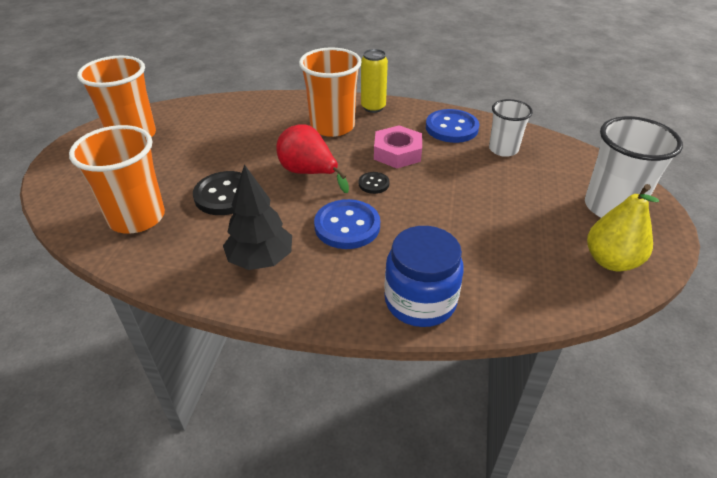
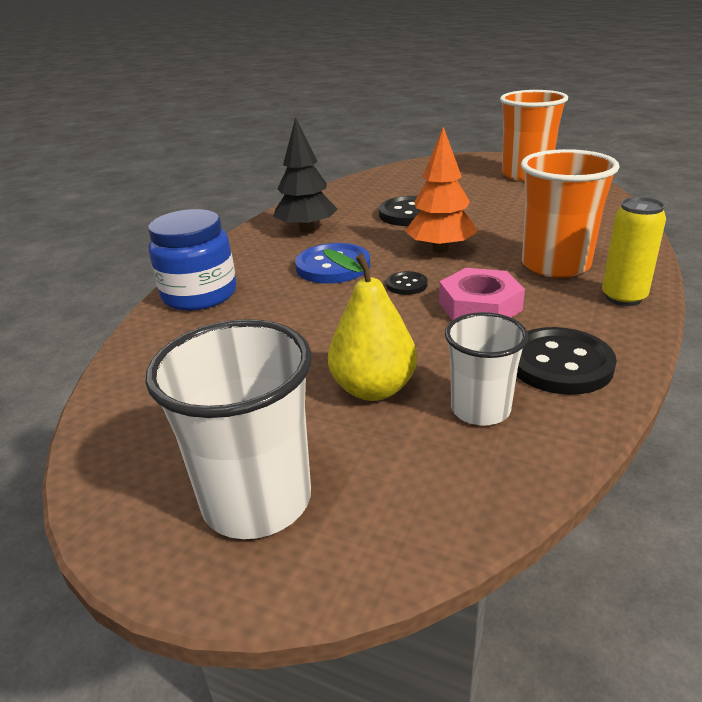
camera: 105 degrees right, 10 degrees down
(137, 217) = (389, 187): orange cup -> none
(309, 173) = (440, 249): red pear -> orange tree
(451, 128) = (560, 364): blue button -> black button
(610, 261) = (145, 448): yellow pear -> yellow pear (373, 389)

